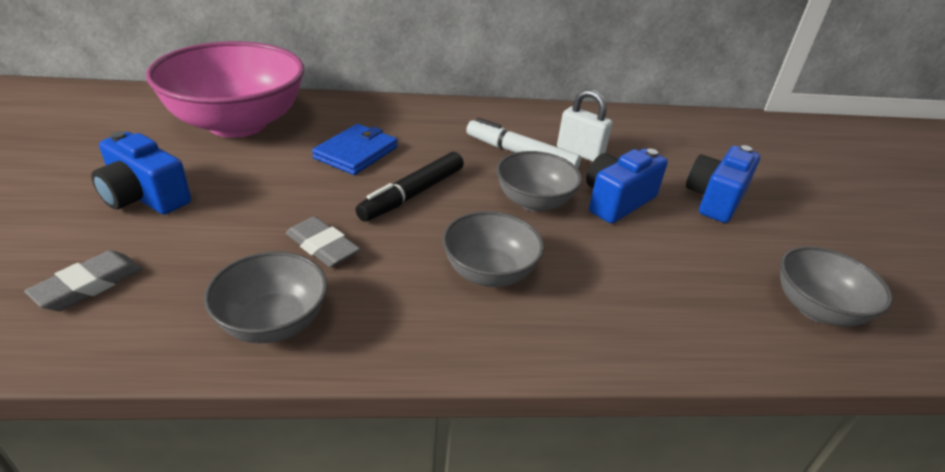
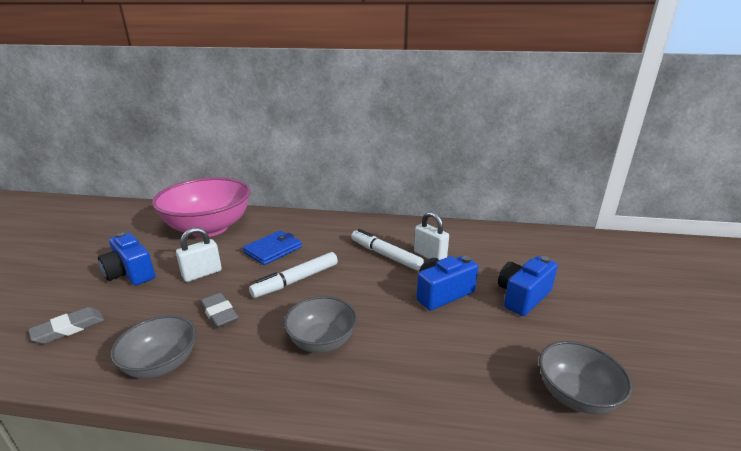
camera: 15 degrees right, 10 degrees down
(264, 192) = (202, 274): none -> white padlock
(413, 194) = (297, 280): black marker -> white marker
(534, 202) = (379, 290): grey bowl -> none

